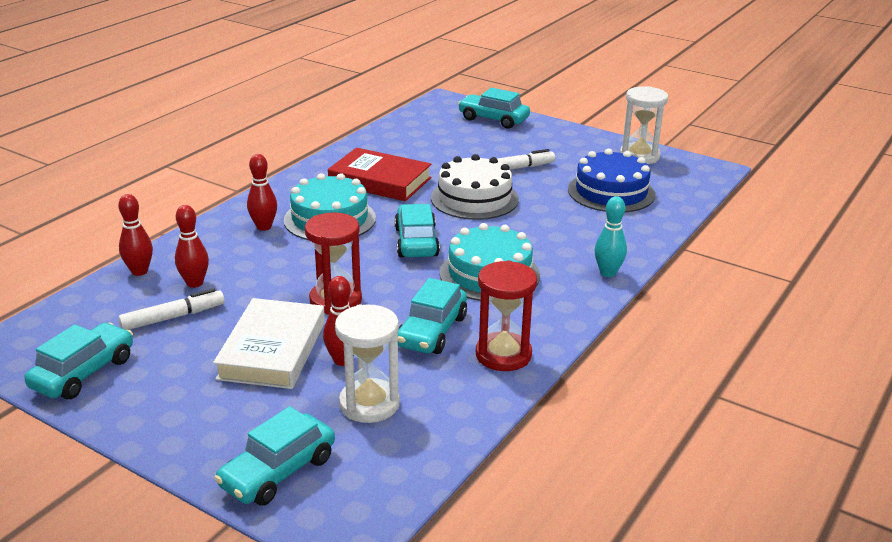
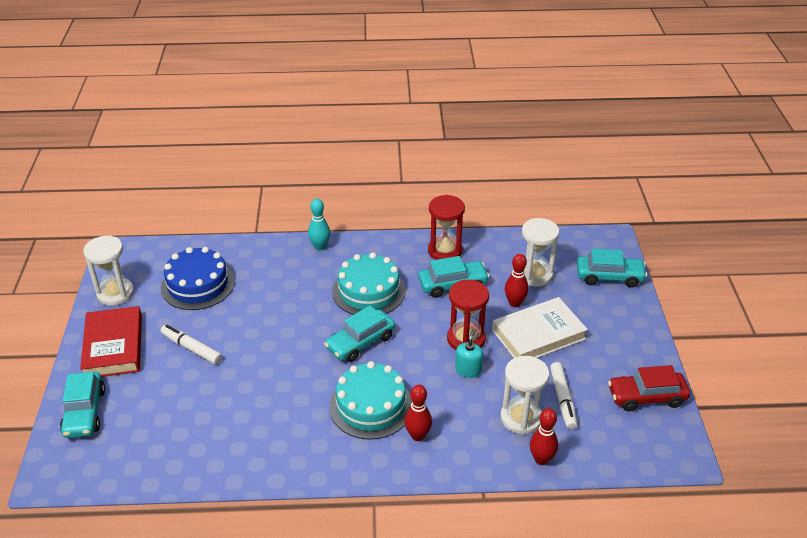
camera: 125 degrees left, 10 degrees up
(83, 373) = (646, 397): turquoise car -> red car
(173, 317) = (562, 399): white marker -> white marker turned 120 degrees counterclockwise
(195, 283) = (521, 418): red bowling pin -> white hourglass
(294, 282) = (468, 370): none -> turquoise soap dispenser
(380, 181) = (281, 416): red book -> red book (114, 346)
(474, 198) = (267, 346): white cake -> none

